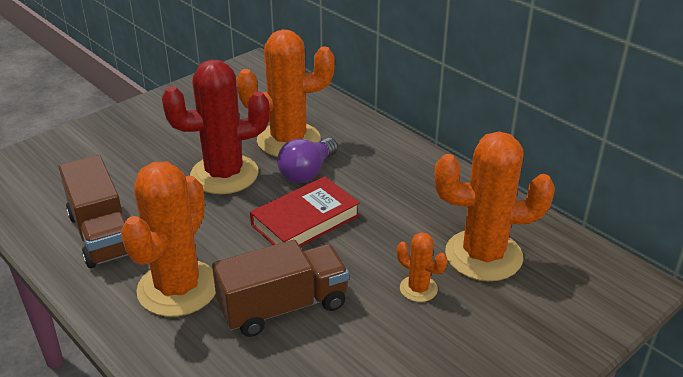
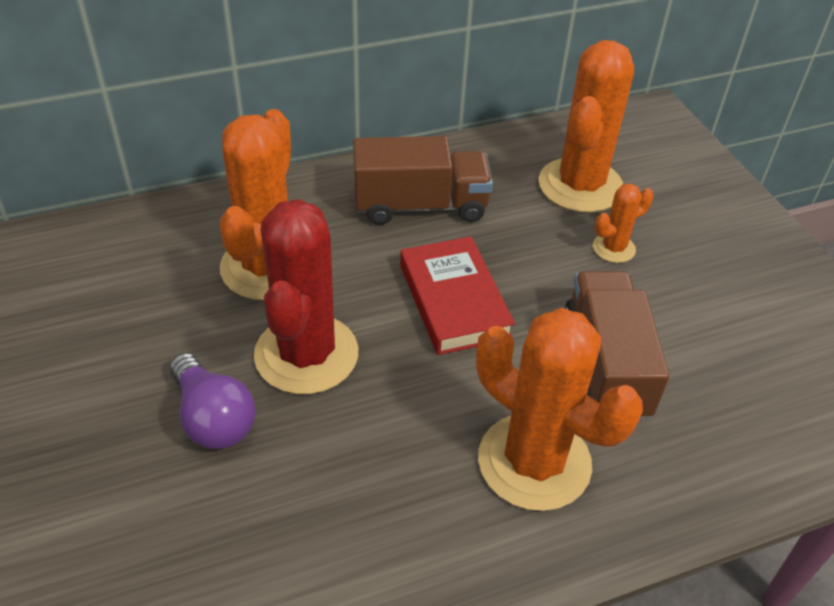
camera: 70 degrees left, 10 degrees up
(102, 234) = (373, 533): brown truck -> brown truck (420, 206)
(307, 172) = (354, 270): purple light bulb -> purple light bulb (213, 418)

